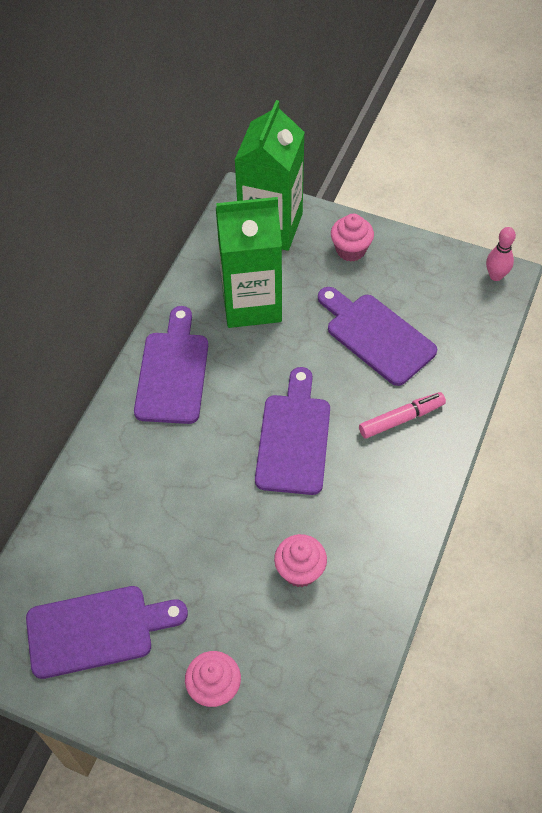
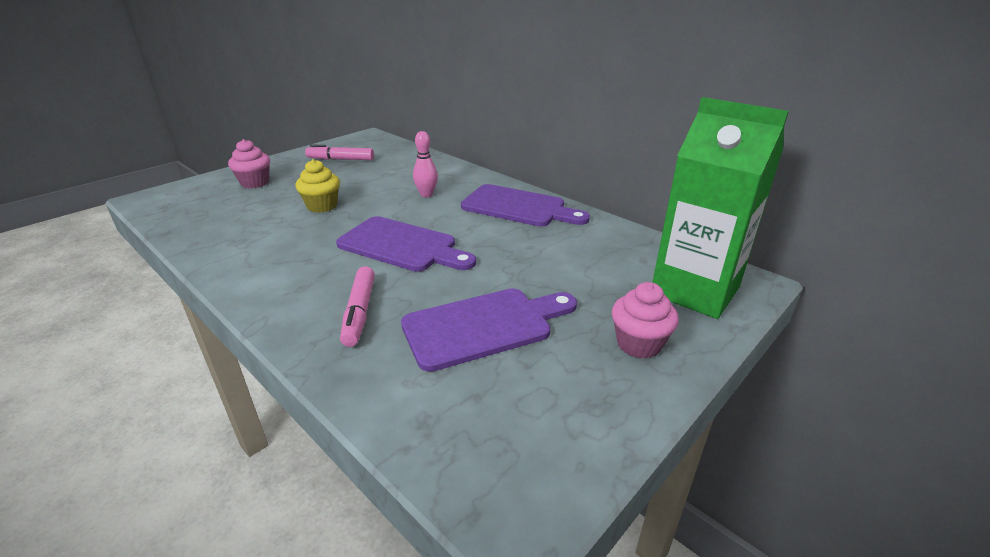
camera: 110 degrees right, 25 degrees down
(97, 630) = (340, 159): purple cutting board -> pink marker
(245, 560) = (322, 206): none -> yellow cupcake
(251, 303) = (577, 256): green carton -> none
(300, 570) = (284, 224): pink cupcake -> none
(496, 276) = (526, 505): pink bowling pin -> pink bowling pin (426, 194)

